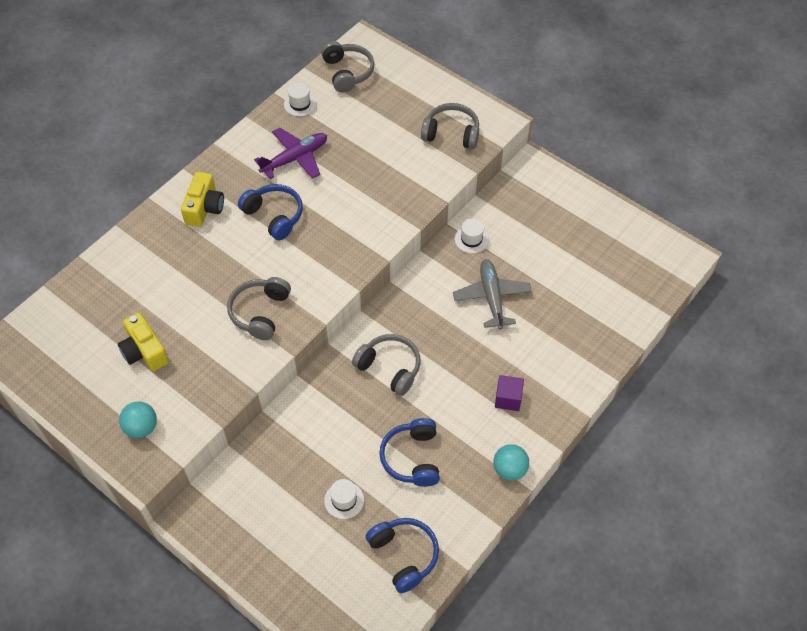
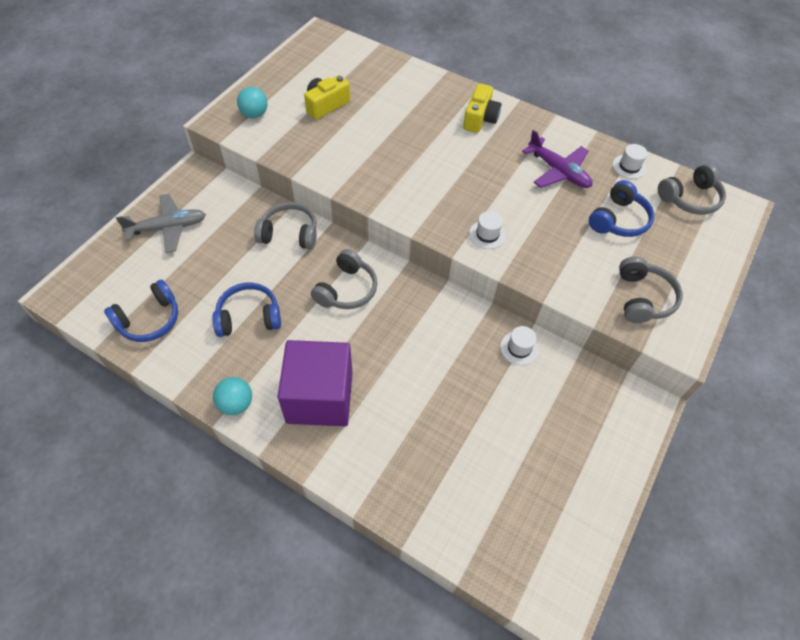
camera: 80 degrees right, 0 degrees up
(204, 208) = (480, 118): yellow camera -> yellow camera turned 75 degrees counterclockwise
(260, 312) = (374, 169): grey headphones -> grey headphones (289, 233)
(274, 216) = (484, 165): blue headphones -> blue headphones (618, 220)
(344, 500) = (207, 269): white hat -> white hat (487, 234)
(491, 297) = (446, 373): grey plane -> grey plane (168, 228)
(508, 399) = (320, 397): purple cube -> purple cube, size x2.30

